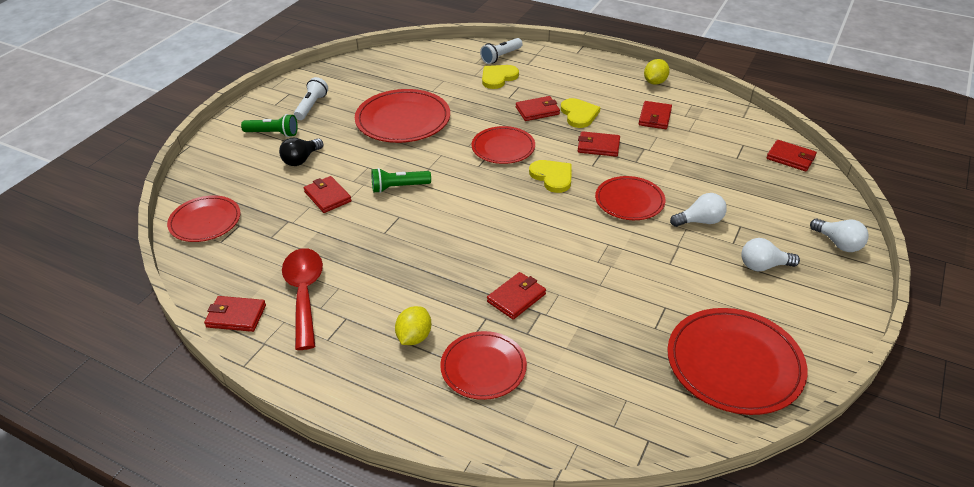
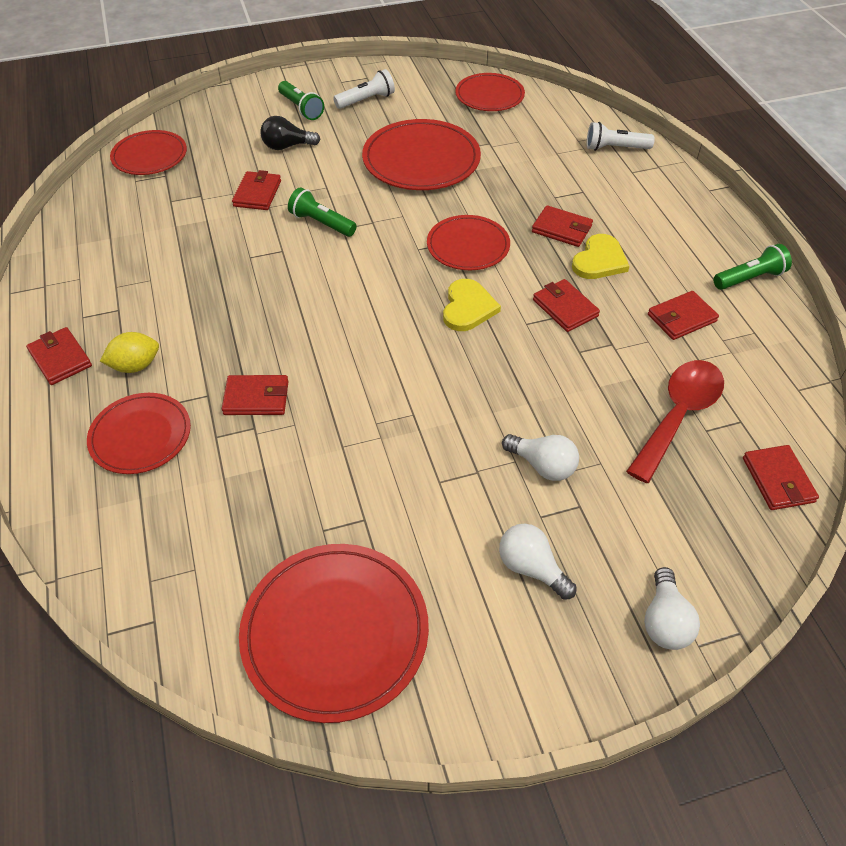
camera: 45 degrees right, 10 degrees up
(236, 316) = (59, 250): red wallet -> red wallet (60, 358)
(304, 294) = (122, 266): red spoon -> red spoon (678, 415)
(498, 77) = (577, 169): yellow heart -> none
(629, 201) = (504, 387): red plate -> red plate (489, 95)
(655, 82) = (749, 278): yellow lemon -> green flashlight

